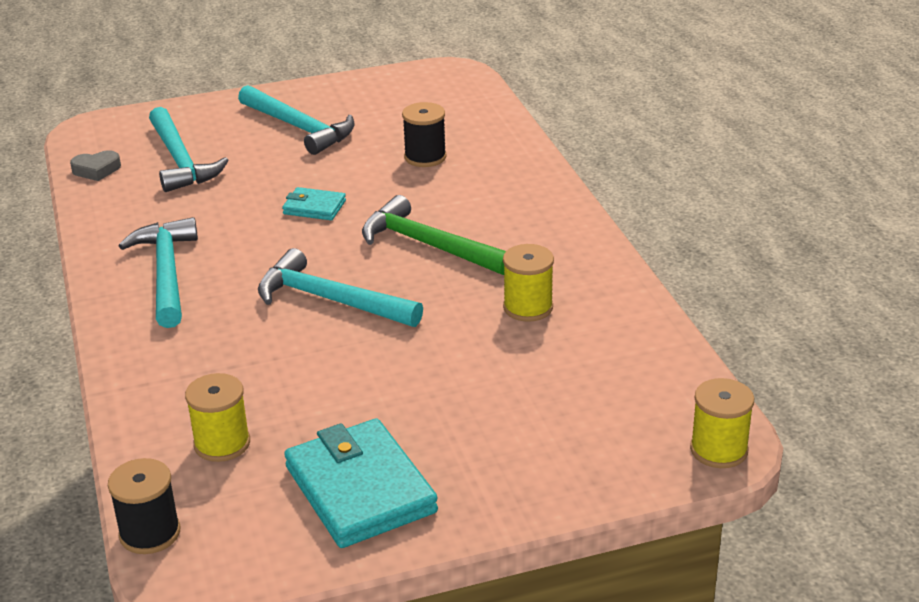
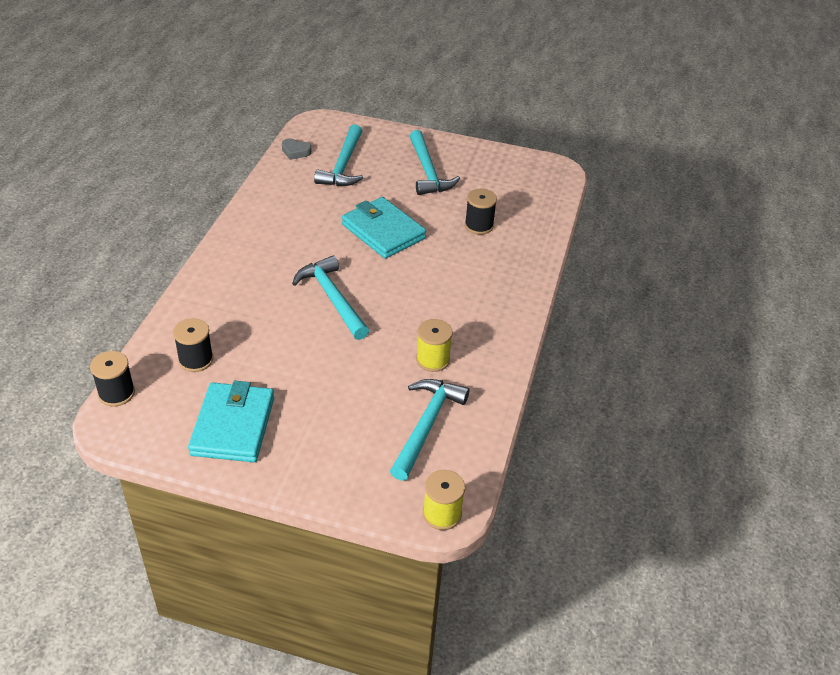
camera: 30 degrees right, 10 degrees up
(167, 273) = (268, 238): turquoise hammer -> turquoise hammer (426, 425)
(222, 443) = (196, 360): yellow spool -> black spool
(314, 207) = (383, 231): turquoise wallet -> turquoise wallet, size x1.98
(429, 245) = (420, 288): green hammer -> none

